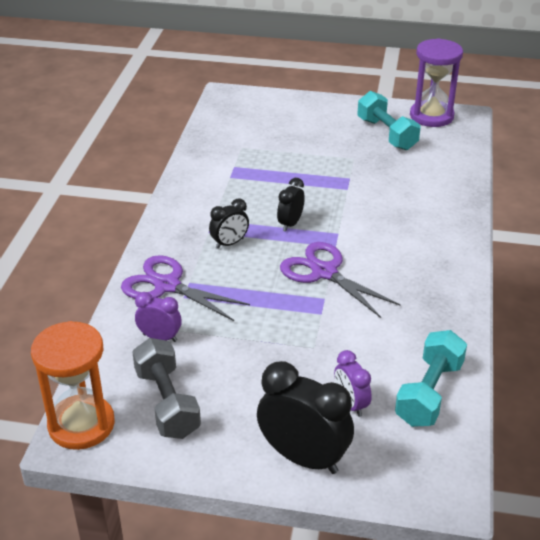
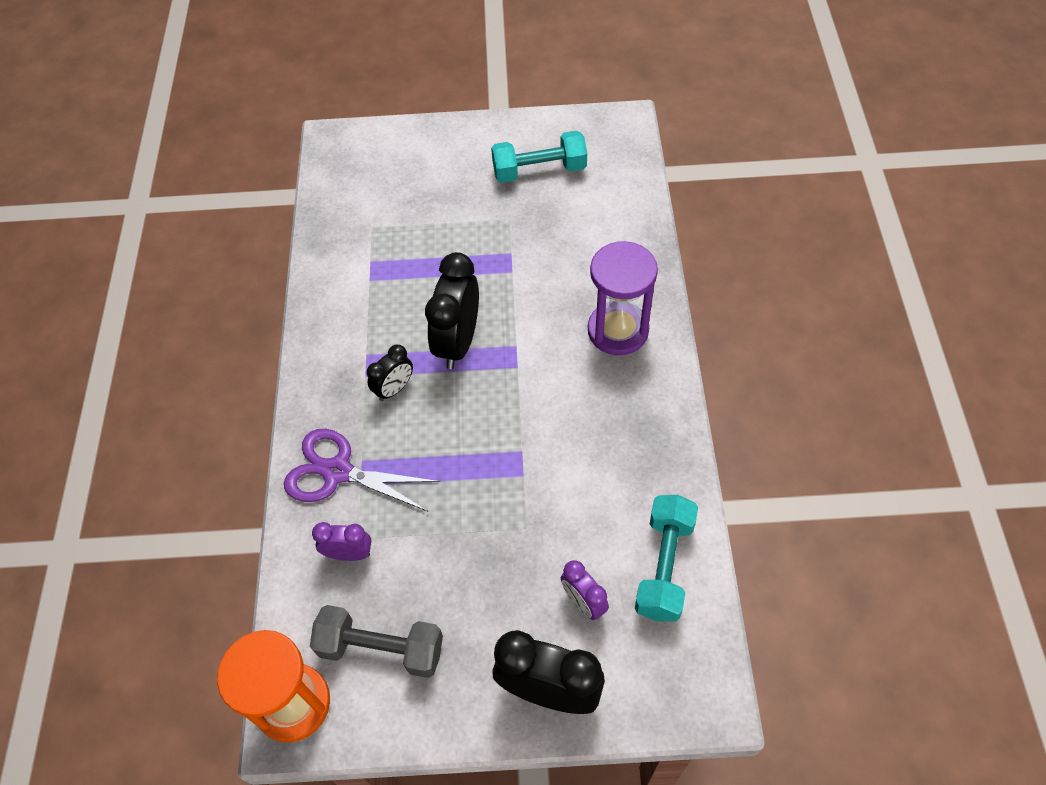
camera: 10 degrees left, 20 degrees up
(167, 403) = (381, 648): grey dumbbell -> grey dumbbell turned 45 degrees counterclockwise
(290, 224) = (458, 342): black clock -> black clock, size x1.82
(324, 272) = (513, 411): purple scissors -> none
(386, 134) = (539, 170): turquoise dumbbell -> turquoise dumbbell turned 60 degrees counterclockwise
(431, 116) = (586, 130): purple hourglass -> purple hourglass (618, 330)

